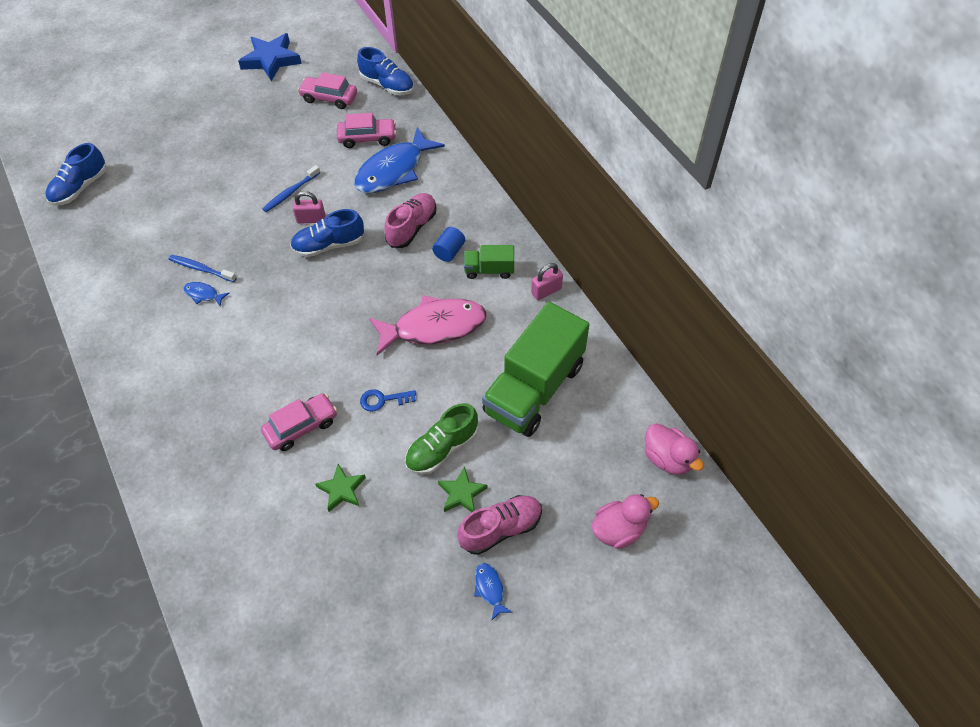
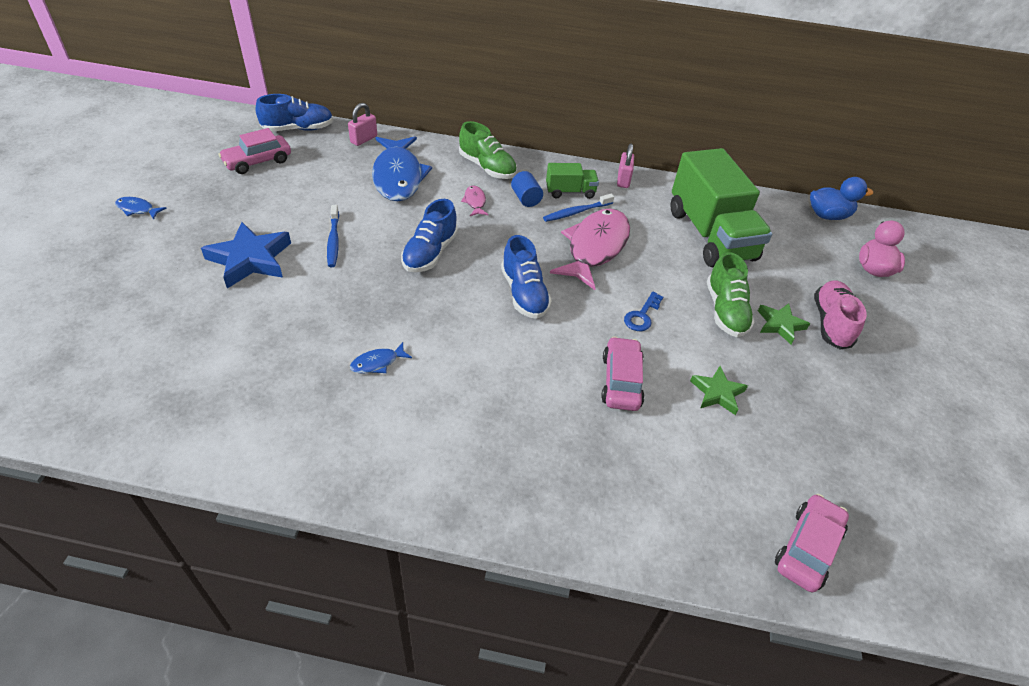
camera: 55 degrees left, 10 degrees down
(80, 187) = (74, 380): blue shoe -> blue shoe (524, 293)
(201, 269) = (341, 347): blue toothbrush -> blue toothbrush (576, 212)
(271, 60) = (148, 164): blue star -> blue star (250, 259)
(311, 219) = (384, 246): pink padlock -> pink padlock (364, 139)
(367, 138) = (340, 169): pink car -> pink car (807, 548)
(412, 228) = (475, 202): pink shoe -> pink fish
(462, 205) = (487, 167): none -> green shoe
(489, 270) = (570, 192): green truck -> green truck turned 135 degrees counterclockwise
(490, 589) = (885, 360): blue fish -> blue fish (137, 209)
(667, 458) = (828, 215): pink duck -> blue duck

